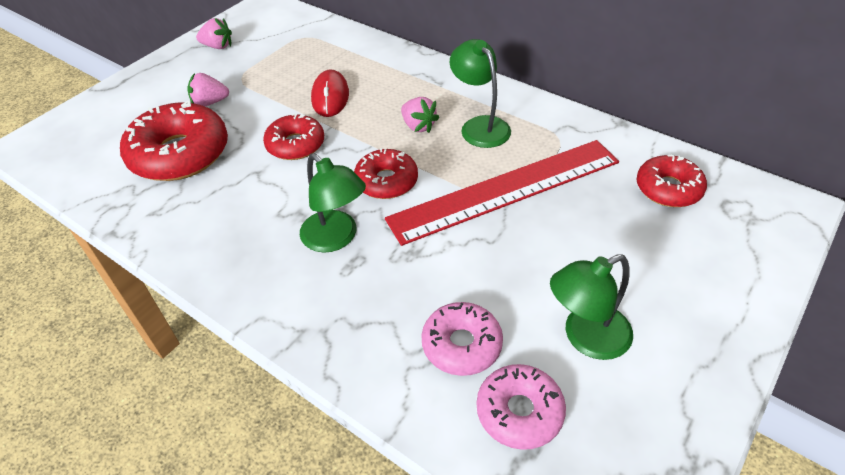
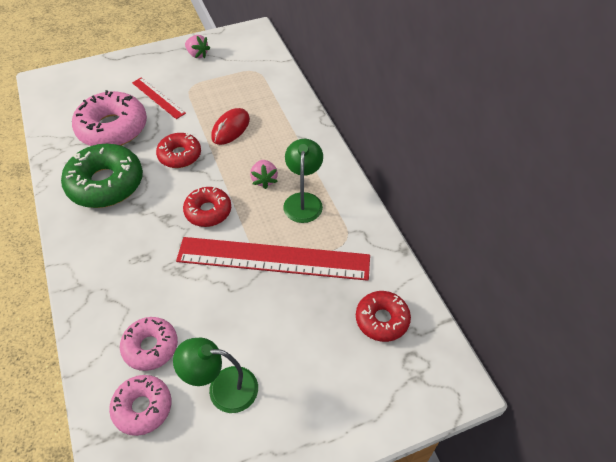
camera: 30 degrees right, 5 degrees up
(180, 154) = (112, 128): red donut -> pink donut
(210, 102) = (158, 98): pink strawberry -> red ruler
(228, 211) = (106, 184): none -> green donut
(336, 238) = (146, 235): green lamp -> none

